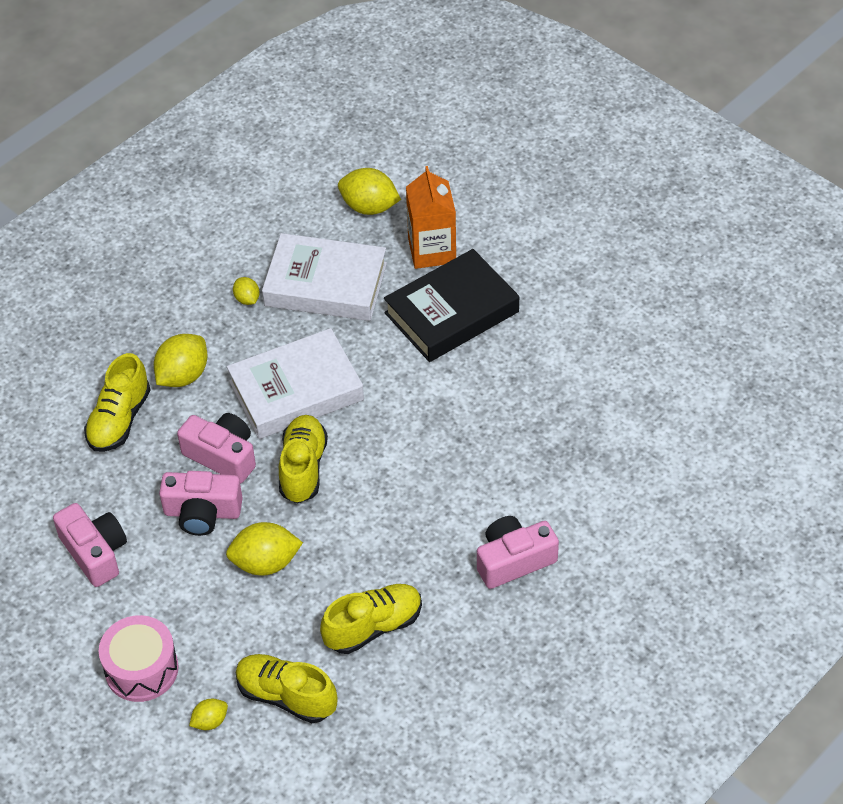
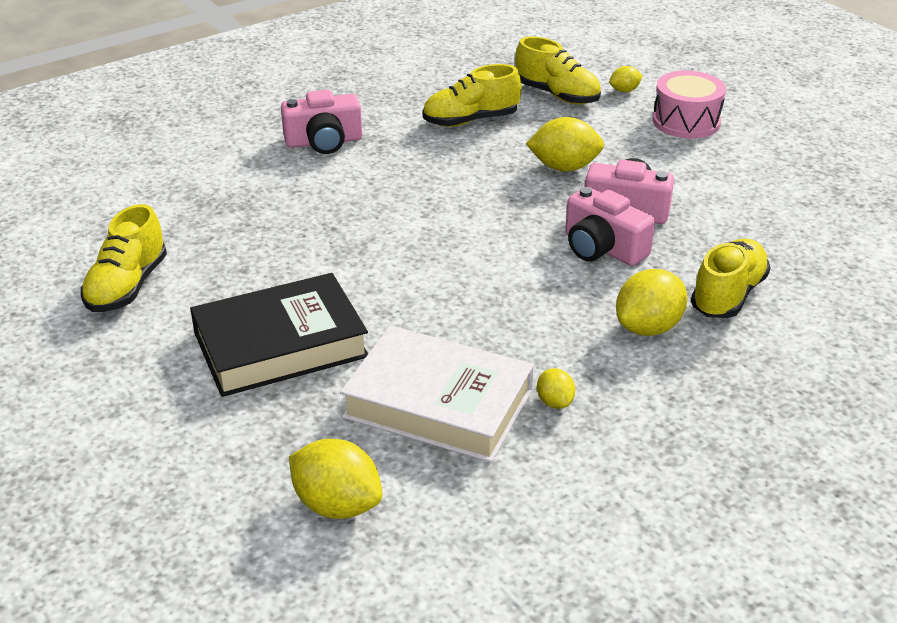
camera: 170 degrees left, 15 degrees down
(95, 552) = (741, 194): pink camera -> none
(296, 391) = (506, 293): white book -> none
(303, 468) = (512, 227): yellow shoe -> yellow shoe (127, 286)
(432, 250) = (270, 424): orange carton -> none

